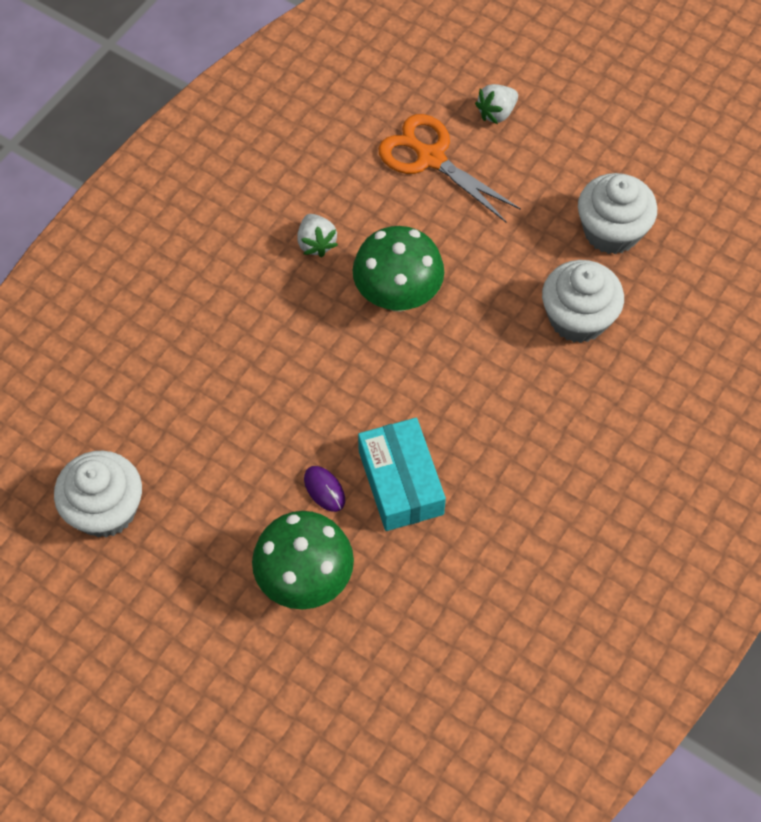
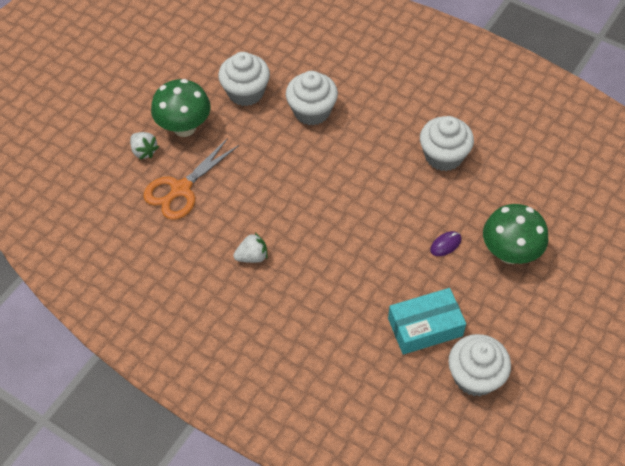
camera: 90 degrees left, 5 degrees down
(397, 296) = (296, 207): green mushroom -> green mushroom (184, 127)
(401, 482) = (436, 203): turquoise box -> turquoise box (425, 327)
(492, 500) = (443, 156): none -> white cupcake

